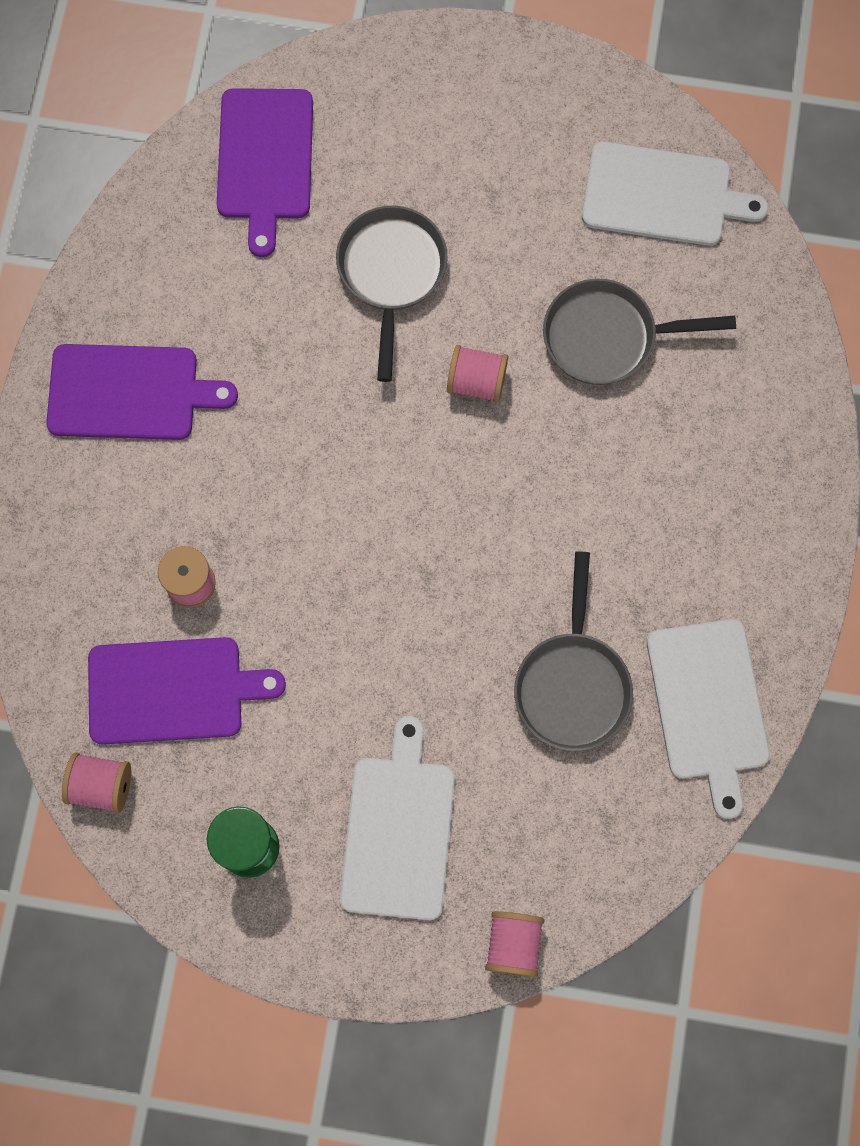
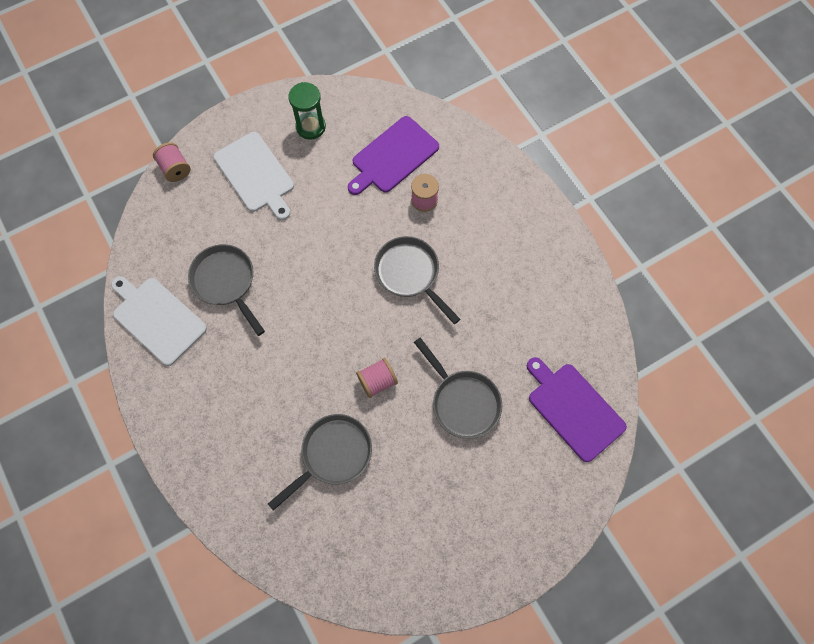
camera: 140 degrees right, 5 degrees down
(101, 785) = (388, 106): pink spool -> none
(129, 393) = (525, 254): purple cutting board -> none
(309, 490) = (410, 274): none -> grey pan
(662, 196) = (364, 557): white cutting board -> none

